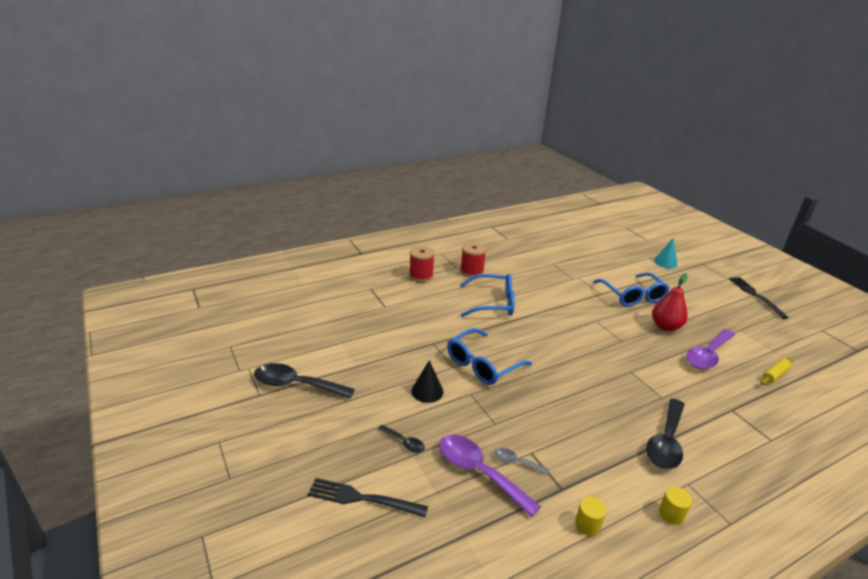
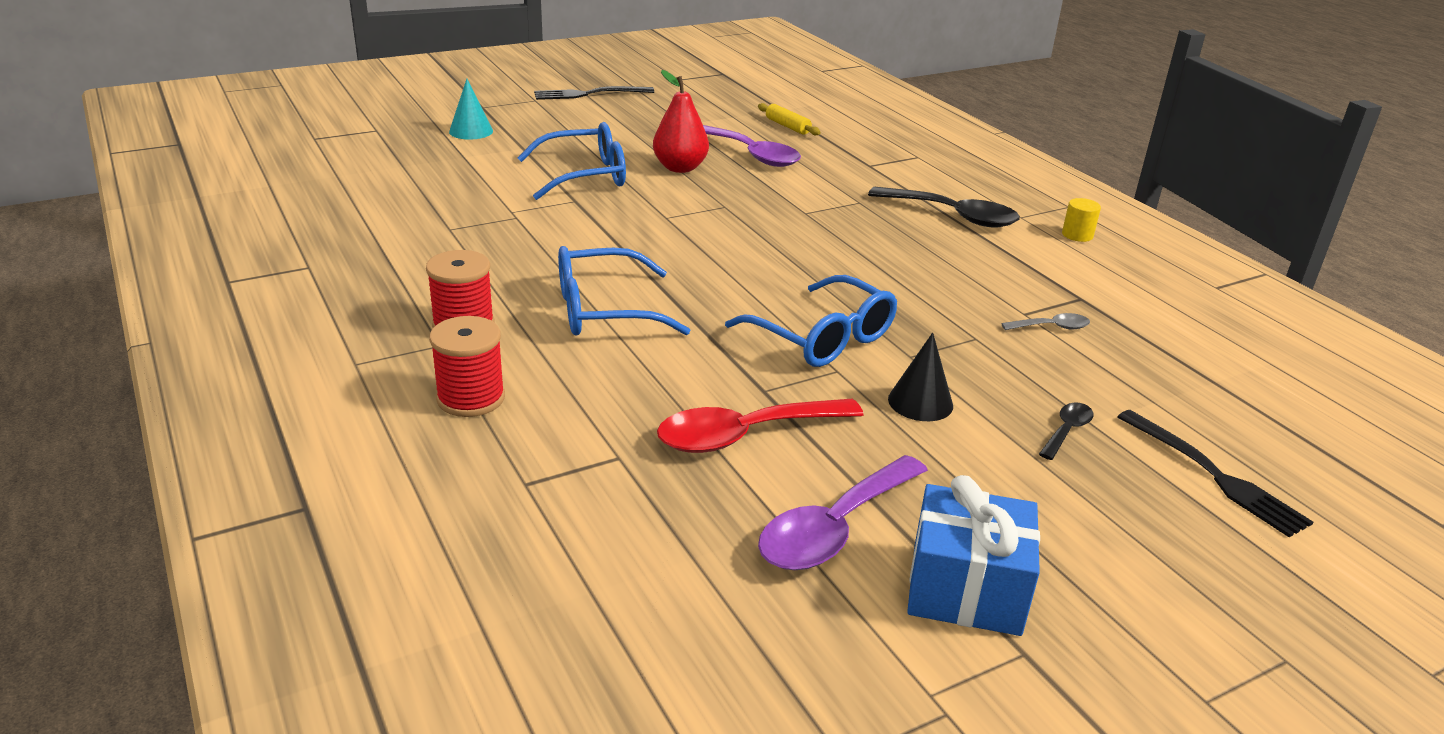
camera: 90 degrees left, 0 degrees up
(296, 385) = (965, 589): black spoon -> blue gift
(361, 498) = (1216, 476): black fork -> black fork turned 45 degrees counterclockwise
(399, 336) = (745, 435): none -> red spoon
(479, 472) = (1090, 360): purple spoon -> purple spoon (834, 528)
(492, 303) = (605, 310): blue glasses -> blue glasses turned 105 degrees counterclockwise
(516, 462) = (1051, 327): grey spoon -> grey spoon turned 120 degrees counterclockwise
(587, 524) = (1130, 288): yellow cylinder -> none

